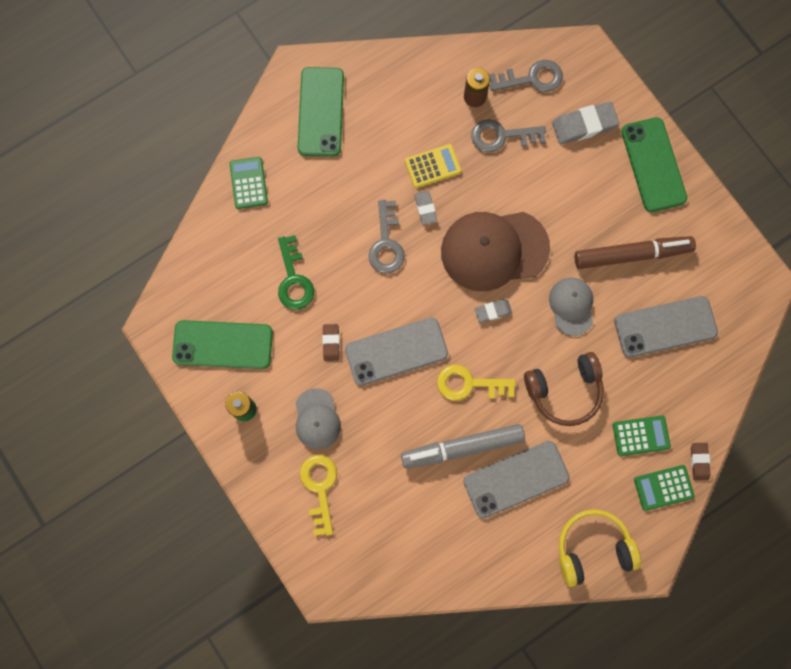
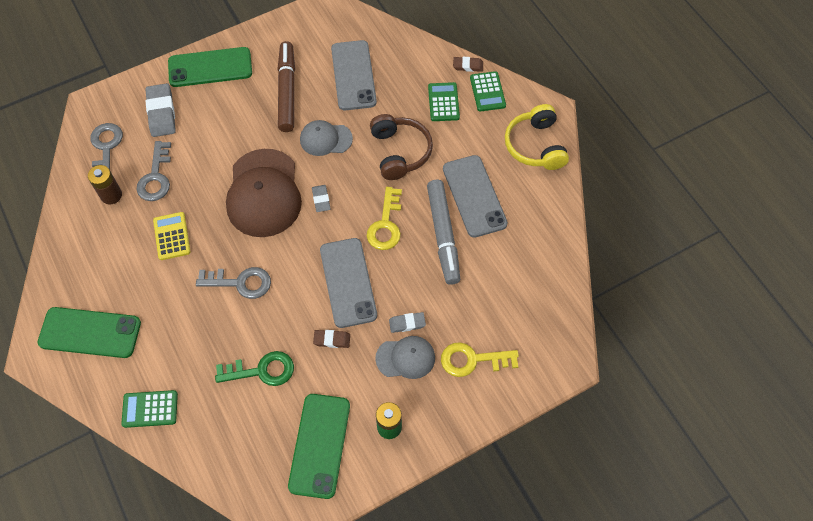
camera: 85 degrees left, 15 degrees down
(425, 208) = (212, 246): grey eraser -> grey eraser (407, 323)

